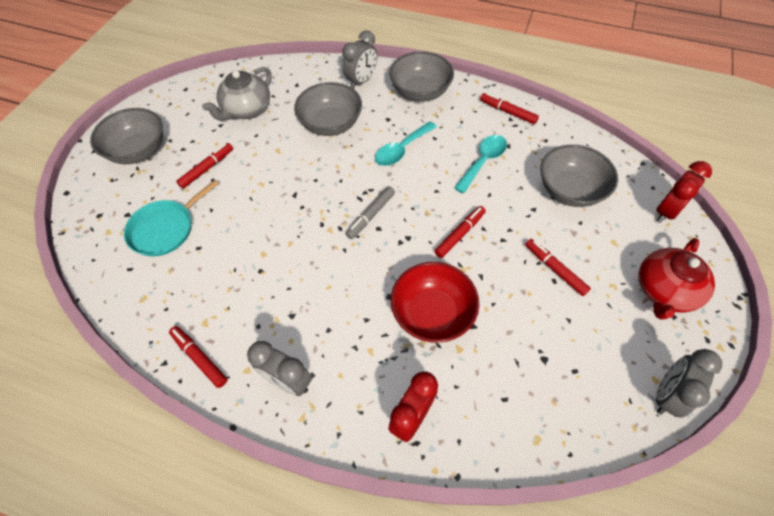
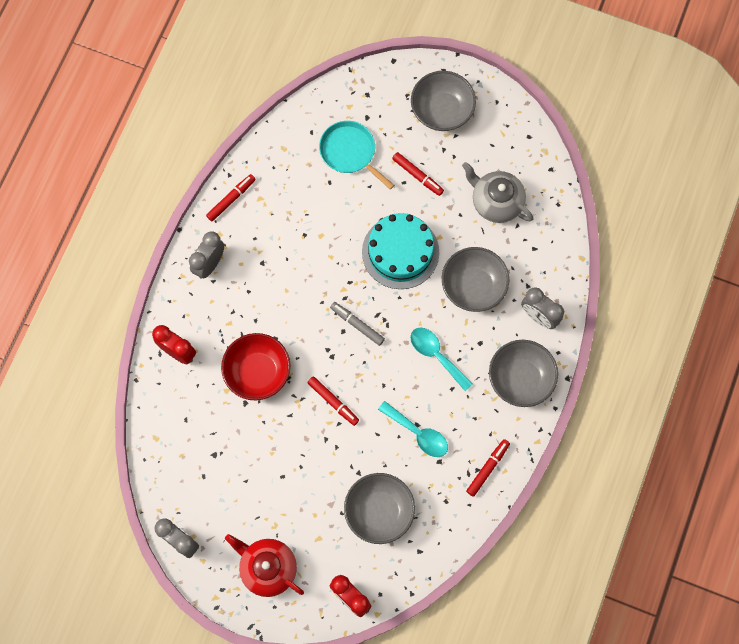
camera: 90 degrees right, 15 degrees up
(290, 180) = (400, 252): none -> turquoise cake
(555, 269) = (293, 479): red marker -> none

